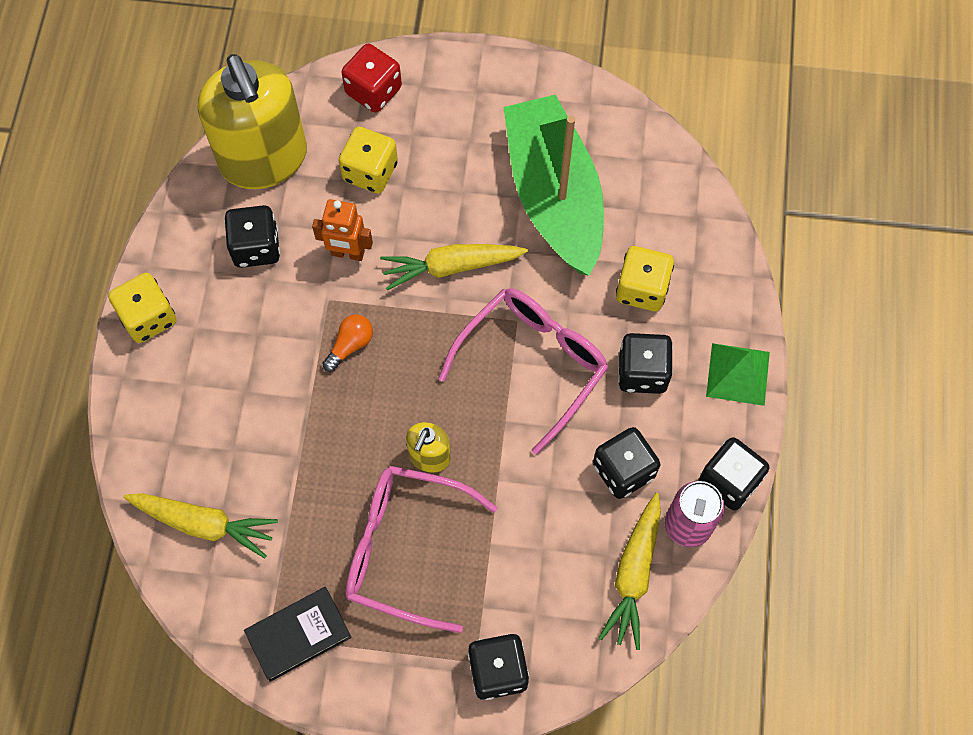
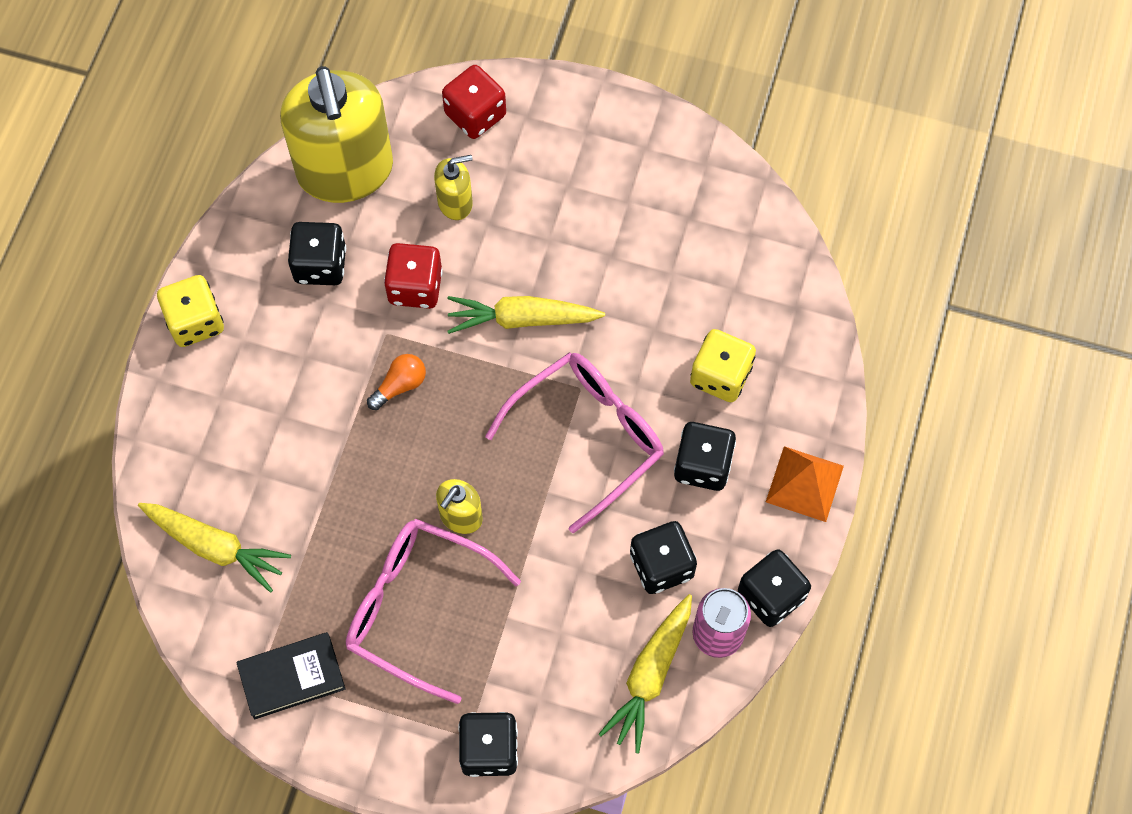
camera: 10 degrees right, 0 degrees up
(347, 253) = (415, 287): orange robot -> red dice
(370, 172) = (455, 202): yellow dice -> yellow soap dispenser
(553, 195) = (646, 259): green boat -> none
(738, 374) = (804, 483): green pyramid -> orange pyramid

